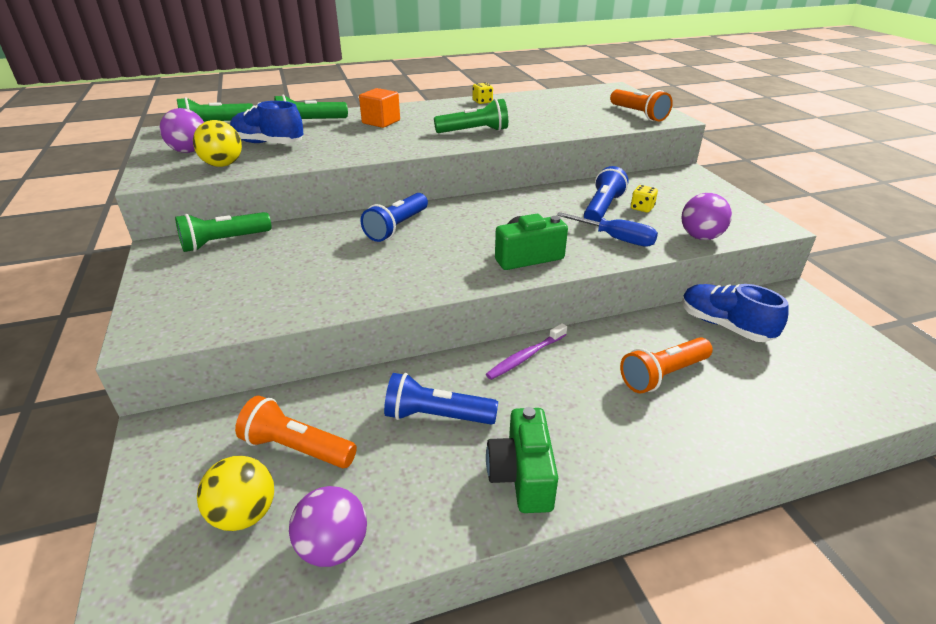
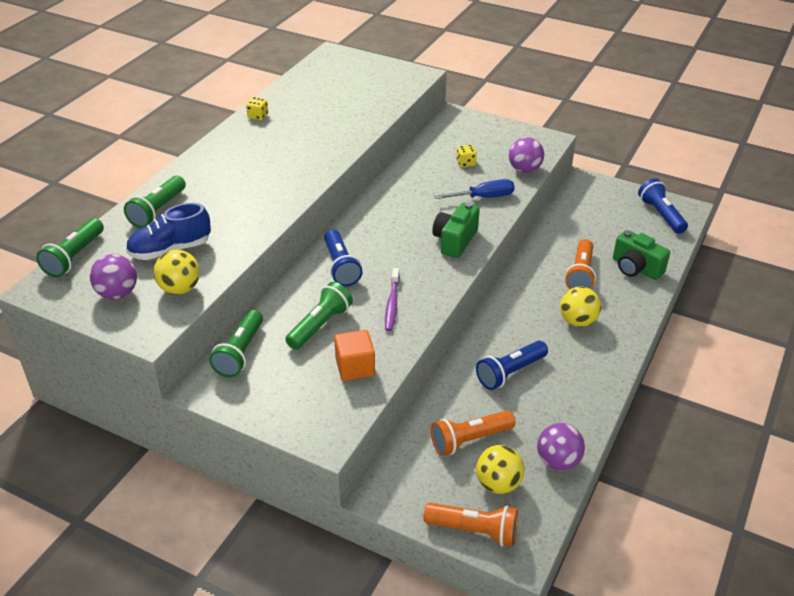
camera: 45 degrees left, 5 degrees up
(381, 122) = (217, 179): orange cube -> orange cube (355, 367)
(474, 131) = (309, 154): green flashlight -> green flashlight (320, 325)
(522, 476) = (587, 370): green camera -> green camera (635, 268)
(525, 357) = (505, 309): purple toothbrush -> purple toothbrush (392, 304)
(589, 417) = (577, 321): none -> yellow ball
(602, 208) = (444, 176): blue flashlight -> blue flashlight (660, 215)
(638, 114) = (393, 79): orange flashlight -> orange flashlight (474, 530)
(724, 326) = (573, 224): blue shoe -> none

